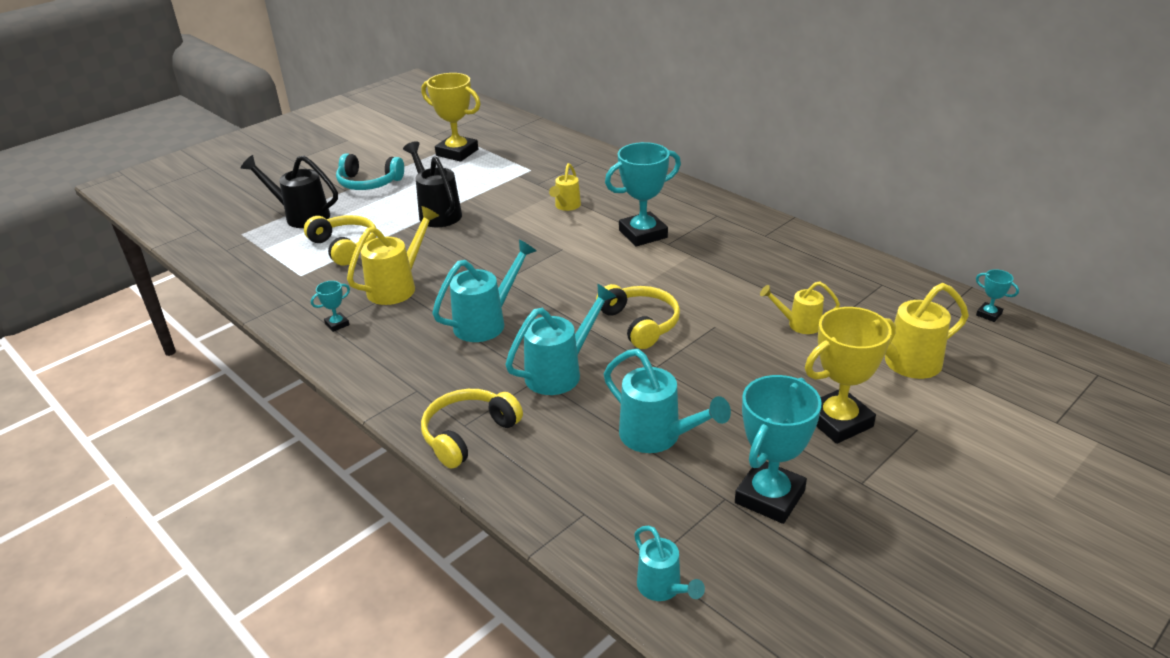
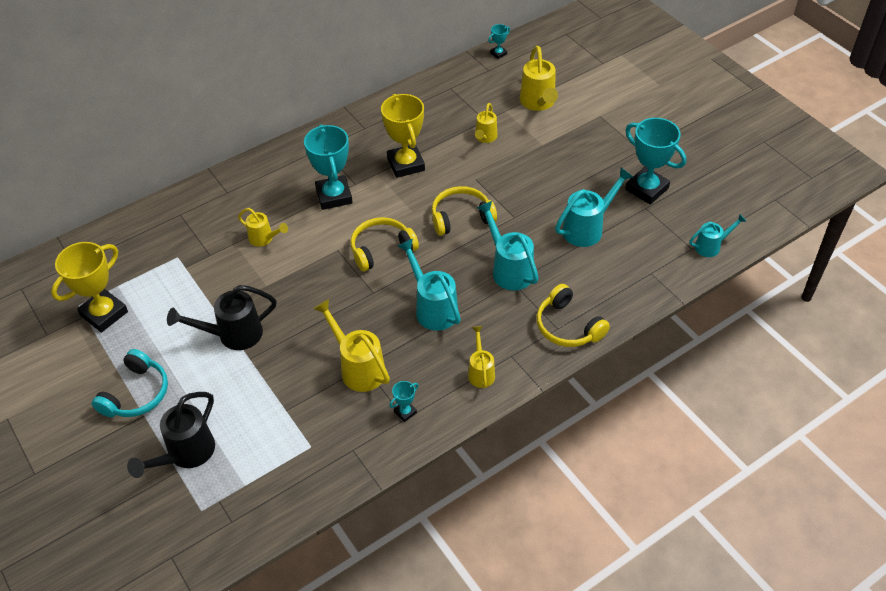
camera: 80 degrees left, 15 degrees up
(337, 324) = (405, 412): turquoise trophy -> turquoise trophy turned 75 degrees clockwise
(344, 247) = (269, 411): yellow headphones -> yellow headphones (381, 249)
(391, 369) = (481, 372): none -> yellow watering can
(838, 421) = (587, 145): yellow trophy -> yellow trophy (406, 164)

